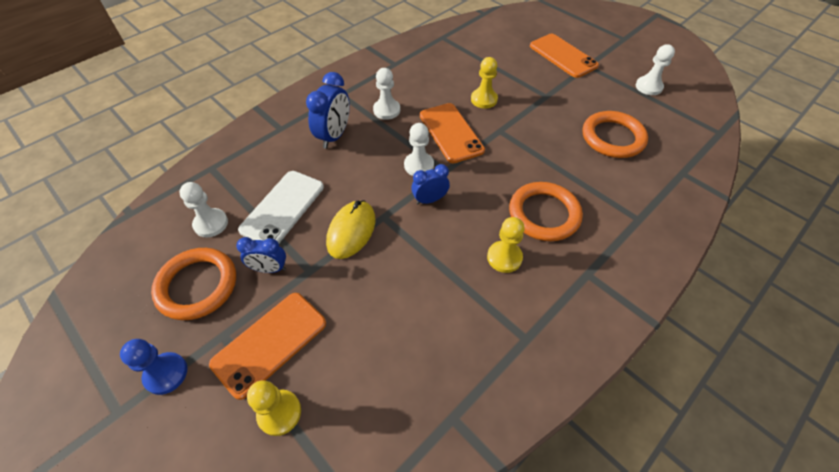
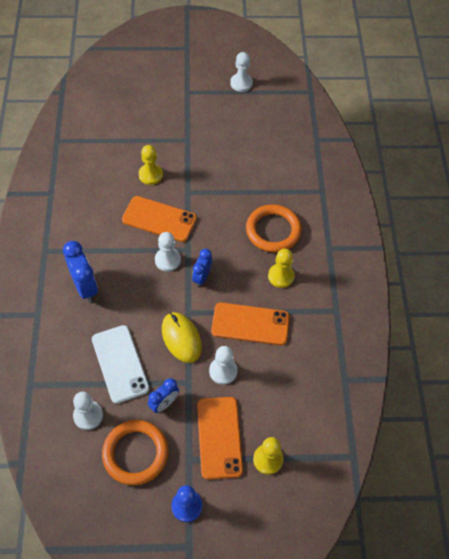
camera: 50 degrees left, 5 degrees up
(386, 110) = (95, 237): white pawn -> white pawn (223, 371)
(563, 56) = (162, 95): orange phone -> orange phone (250, 324)
(612, 138) = (258, 143): orange ring -> none

